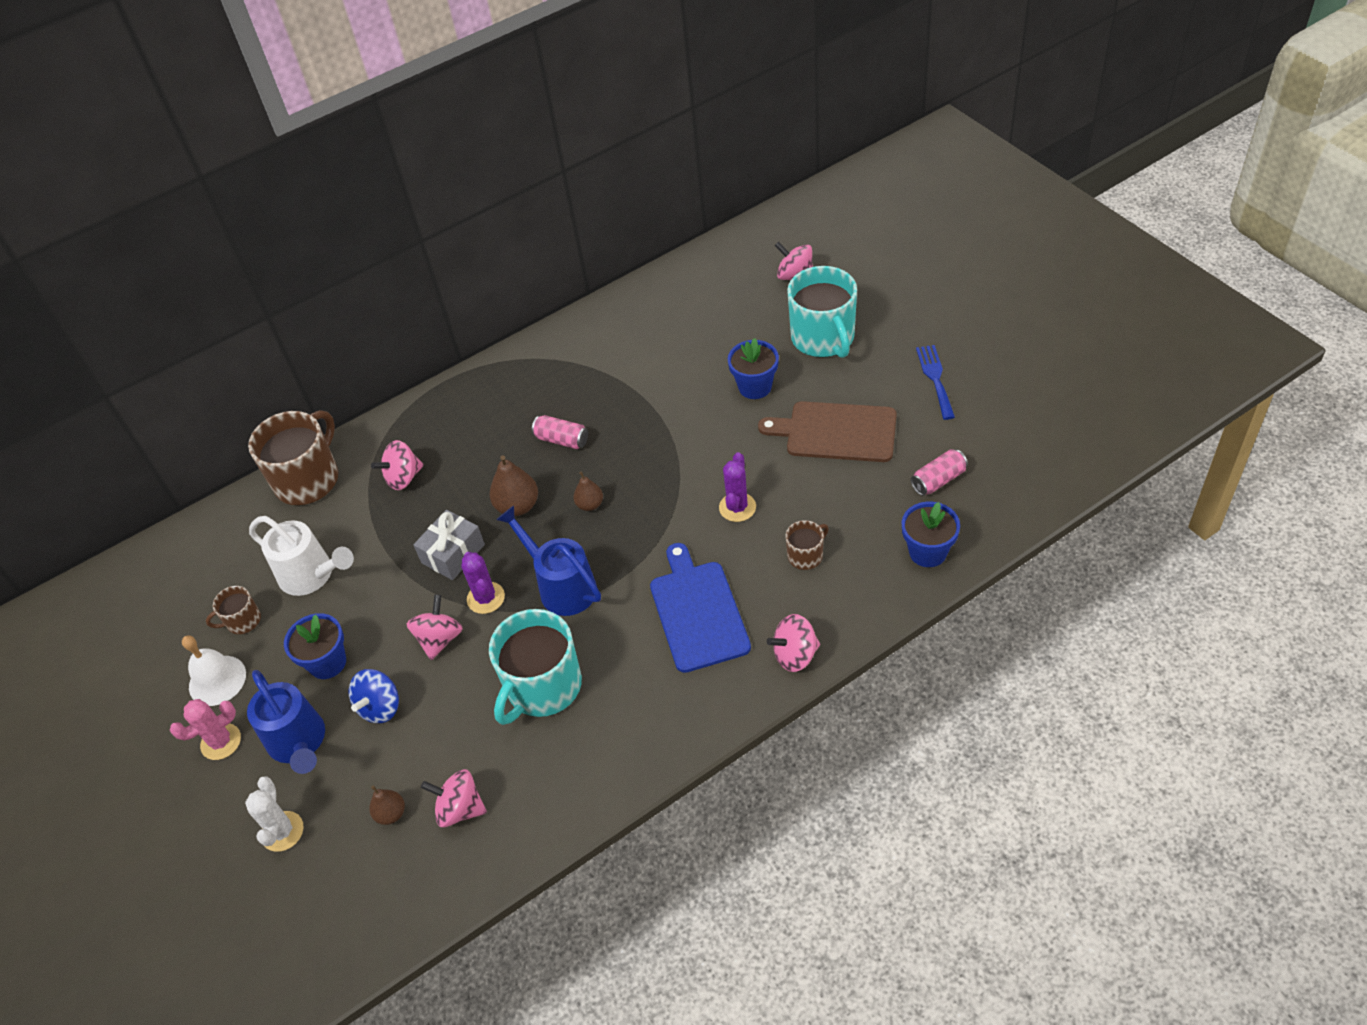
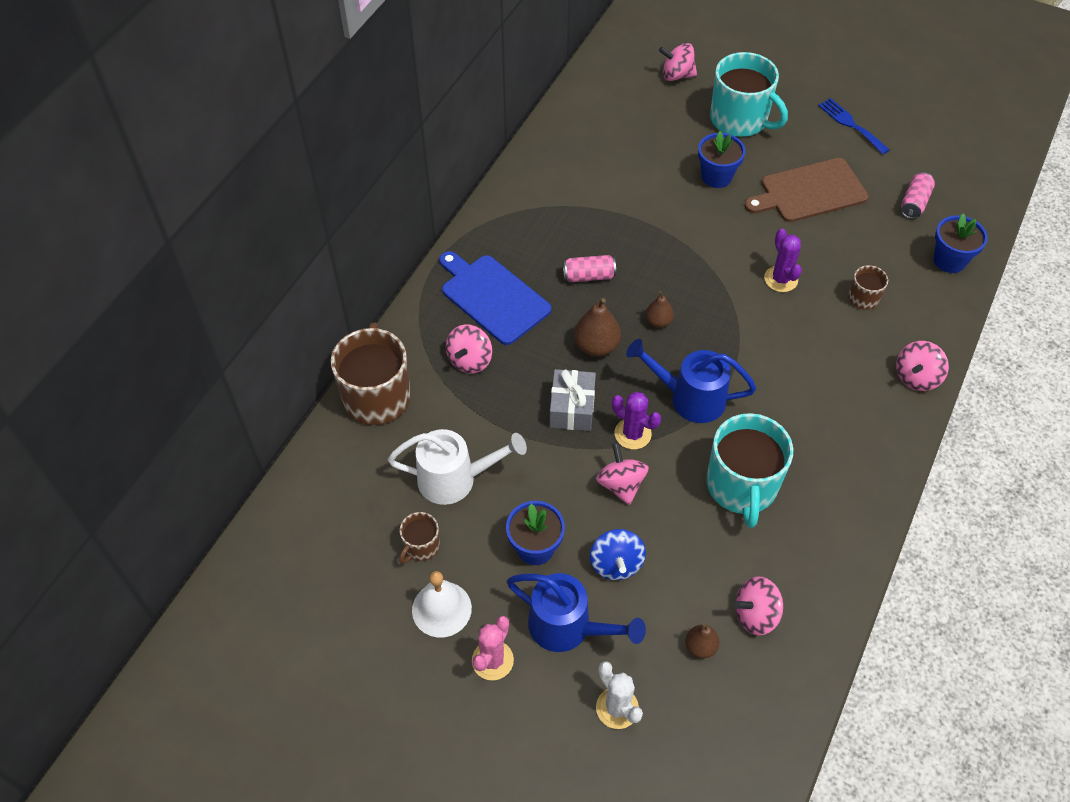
camera: 35 degrees left, 5 degrees up
(698, 612) = (817, 374): blue cutting board -> blue cutting board (493, 297)

